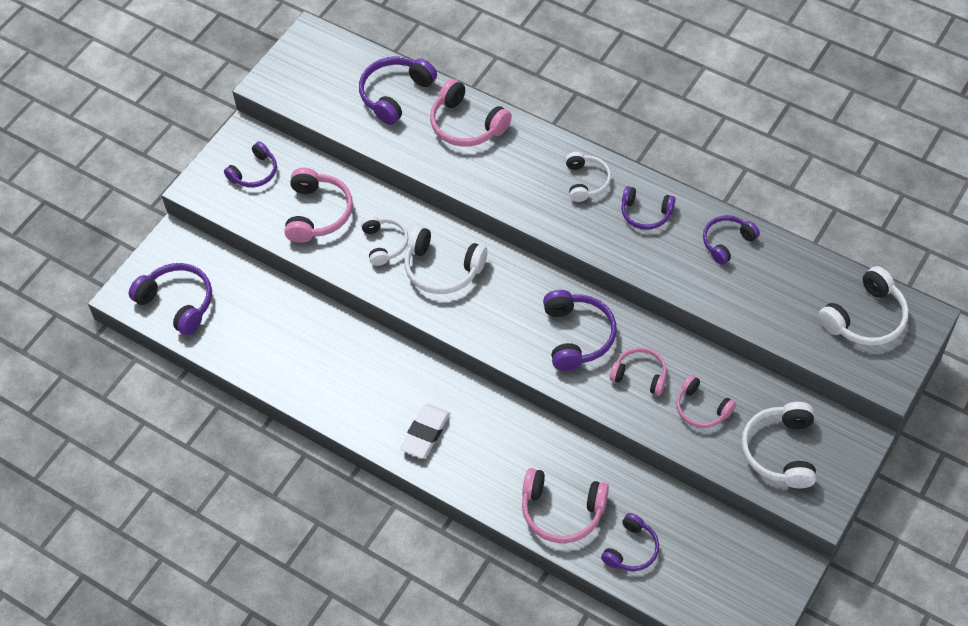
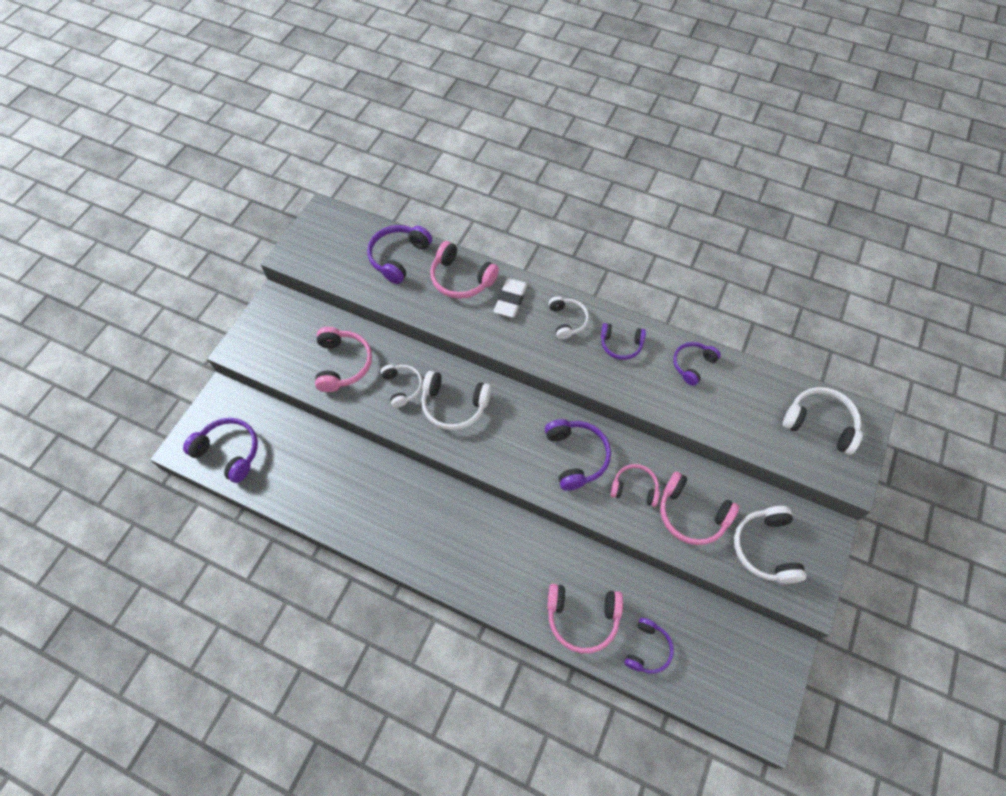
camera: 10 degrees left, 5 degrees up
(254, 173) = (286, 332): purple headphones -> none
(425, 433) = (455, 554): white eraser -> white eraser (510, 300)
(701, 409) = (691, 515): pink headphones -> pink headphones, size x1.52
(865, 318) = (820, 423): white headphones -> white headphones turned 105 degrees counterclockwise

